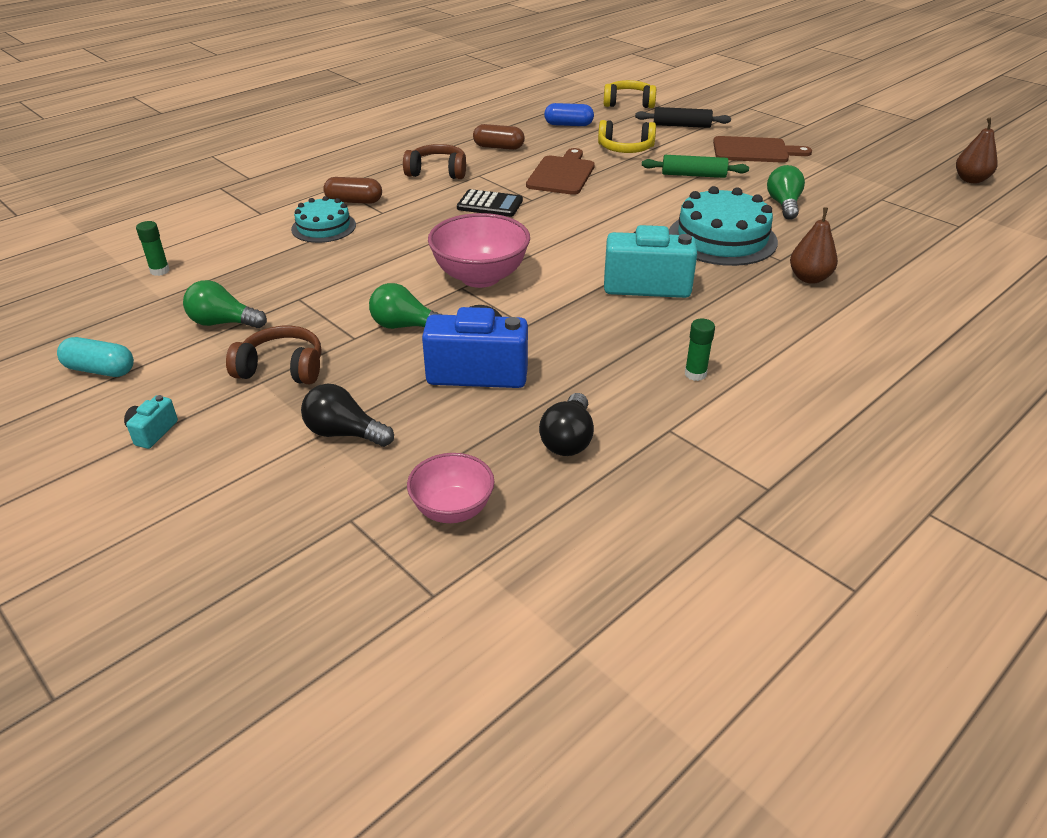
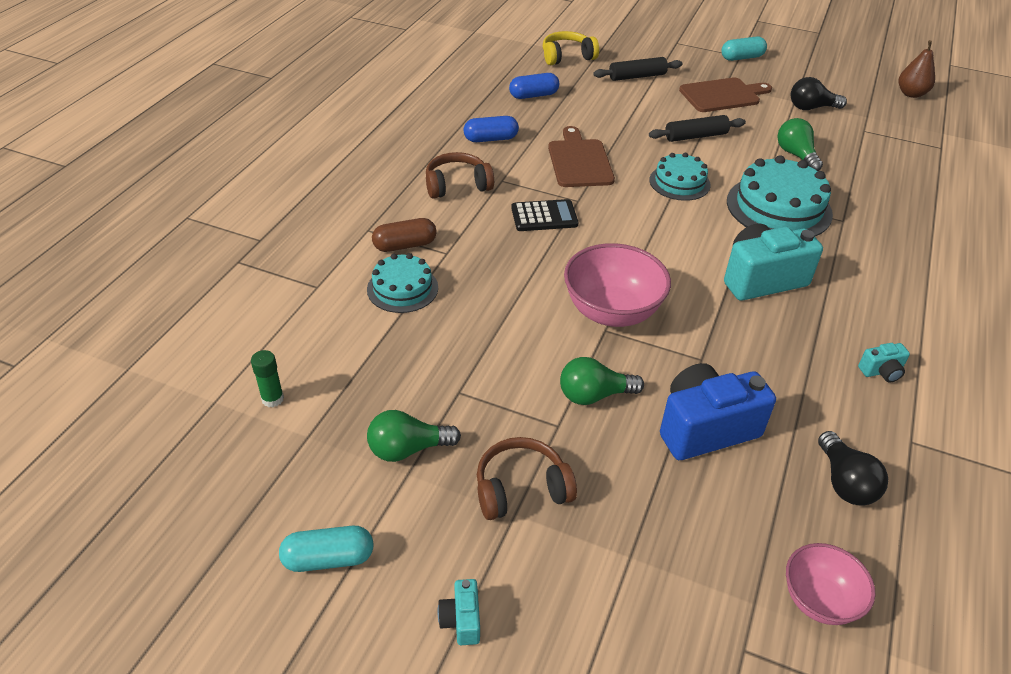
camera: 25 degrees left, 5 degrees up
(344, 433) = (651, 548): black light bulb -> black light bulb (811, 108)
(498, 147) = (491, 139): brown capsule -> blue capsule
(625, 149) = (611, 116): yellow headphones -> none
(641, 204) = (679, 182): none -> turquoise cake
(693, 175) = (695, 136): green rolling pin -> black rolling pin
(695, 374) = (881, 372): green glue stick -> turquoise camera
(806, 127) = (742, 58): none -> turquoise capsule
(809, 278) = (880, 236): brown pear -> none

